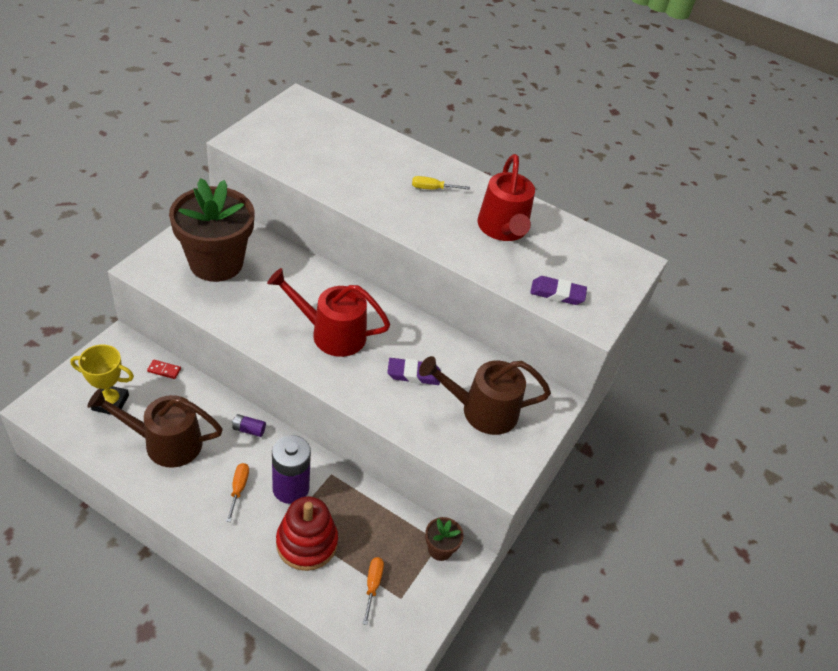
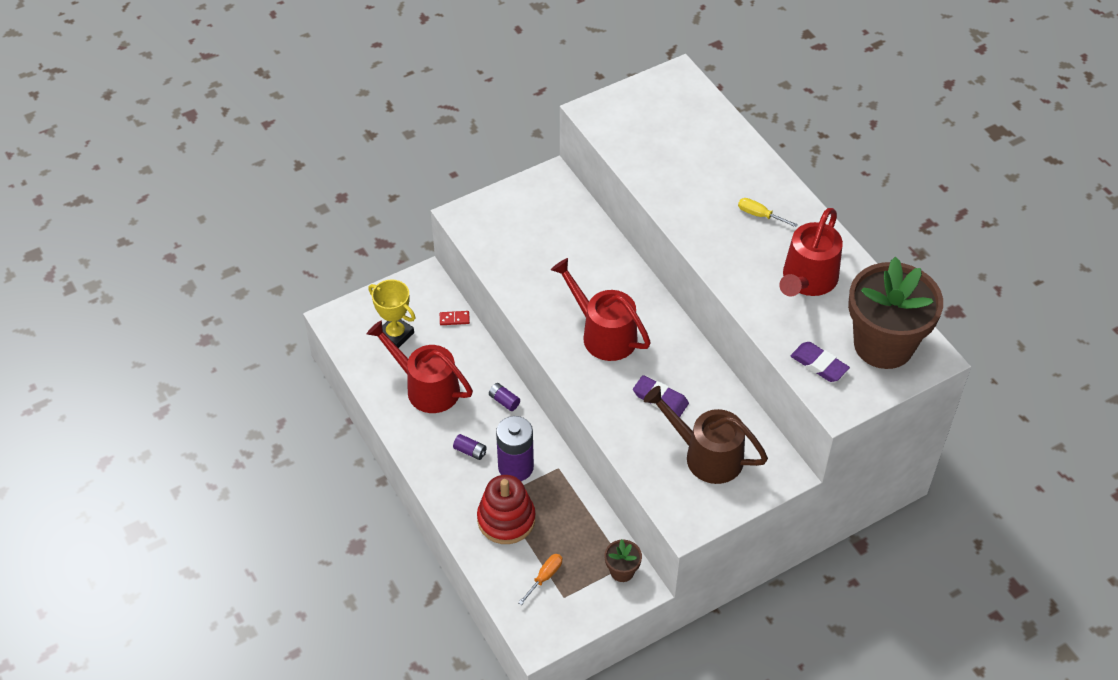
camera: 35 degrees right, 5 degrees up
(164, 370) = (454, 319): red domino -> red domino turned 45 degrees counterclockwise
(165, 443) = (426, 387): brown watering can -> red watering can
(216, 263) = (531, 229): brown flower pot -> brown flower pot (883, 344)
(238, 489) = (470, 451): orange screwdriver -> purple battery

